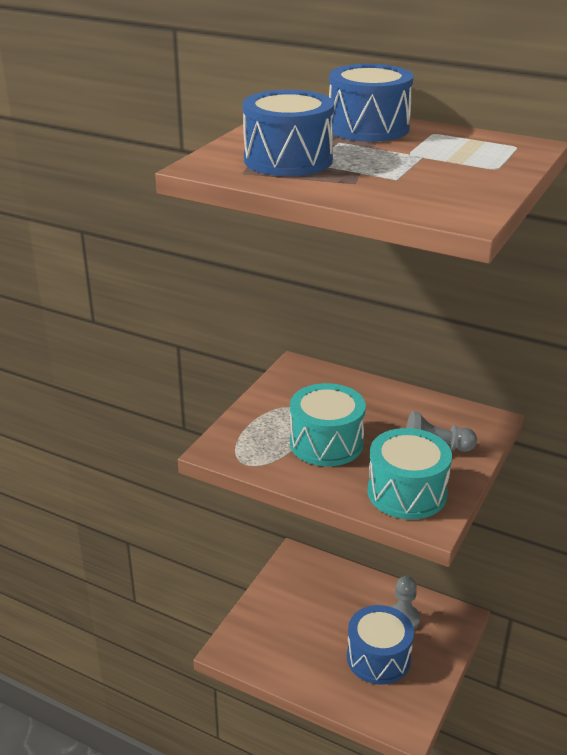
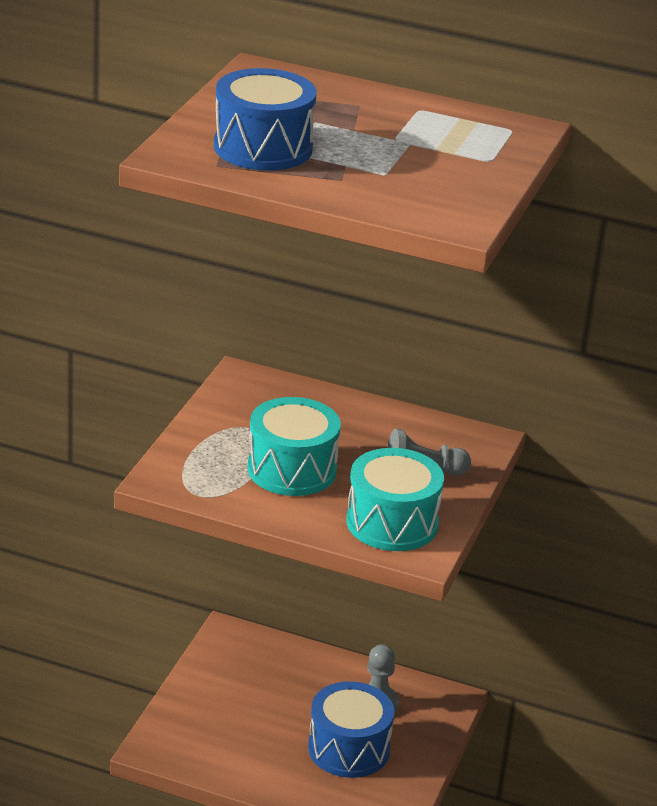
camera: 10 degrees left, 0 degrees up
(368, 128) = (344, 101): blue drum -> none

